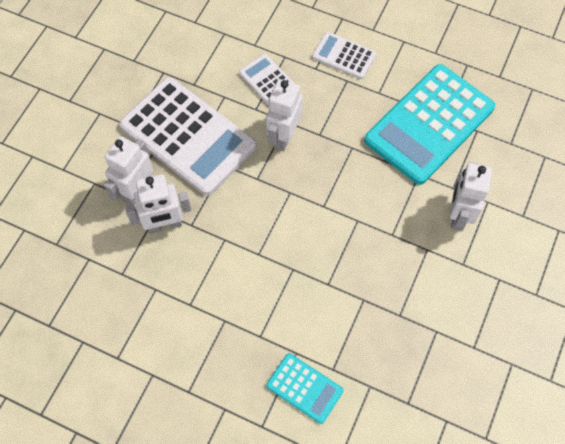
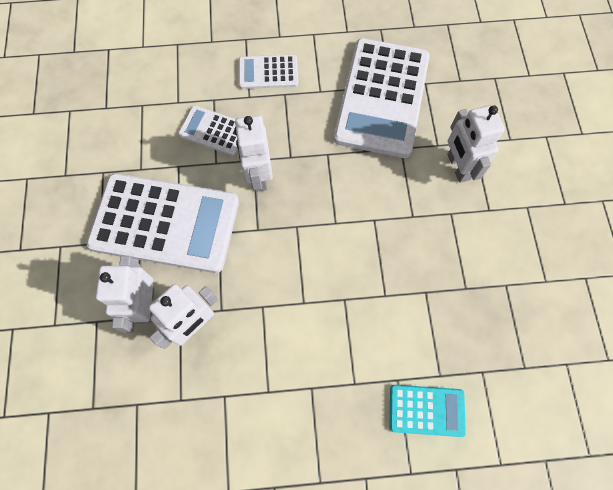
camera: 30 degrees left, 5 degrees up
(429, 124) = (382, 98): turquoise calculator -> white calculator

